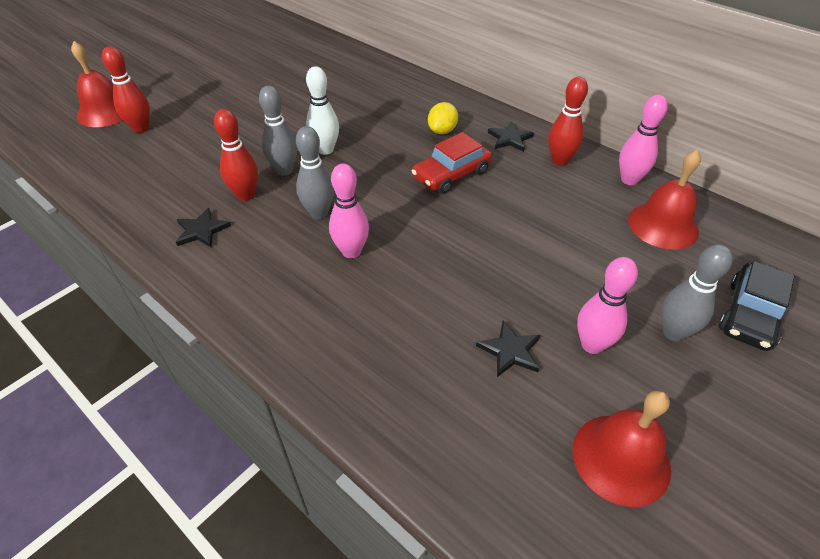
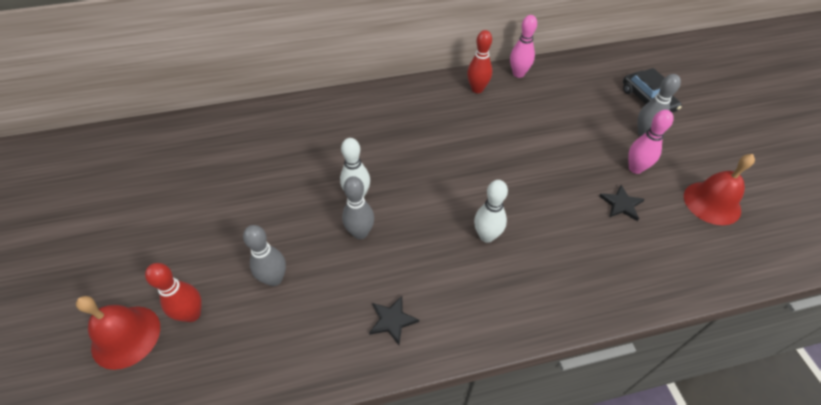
camera: 55 degrees left, 5 degrees up
(245, 195) = (371, 271): red bowling pin -> none
(319, 213) = (431, 235): grey bowling pin -> grey bowling pin (274, 279)
(351, 251) = (486, 236): pink bowling pin -> white bowling pin
(442, 131) = (395, 122): yellow lemon -> none
(451, 174) = (447, 144): red car -> none
(510, 139) = (435, 97): black star -> none
(663, 225) = (565, 86): red bell -> none

